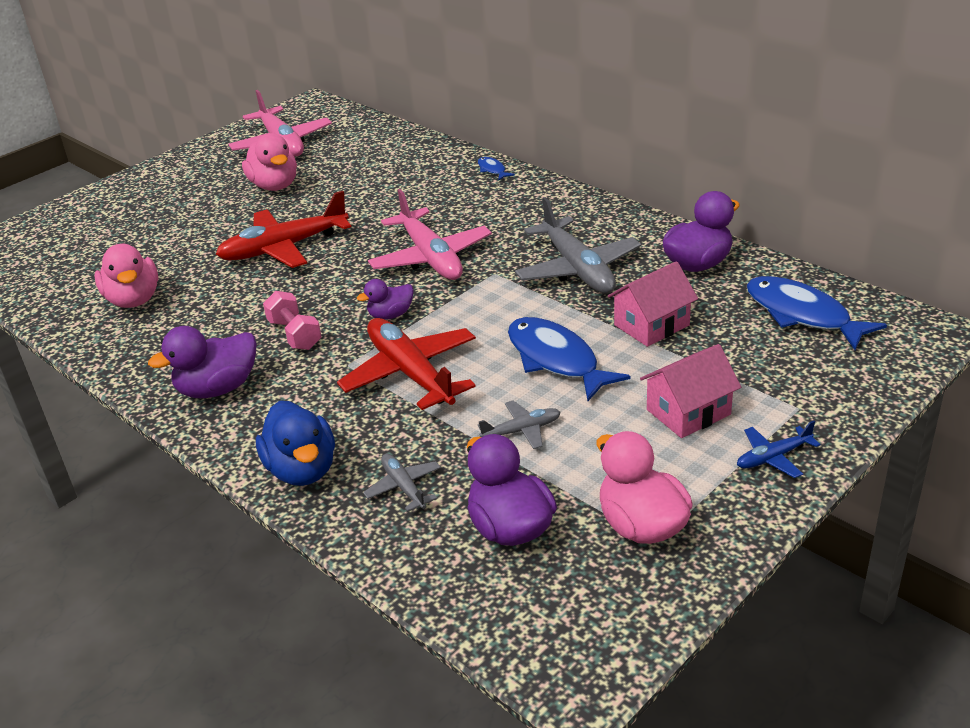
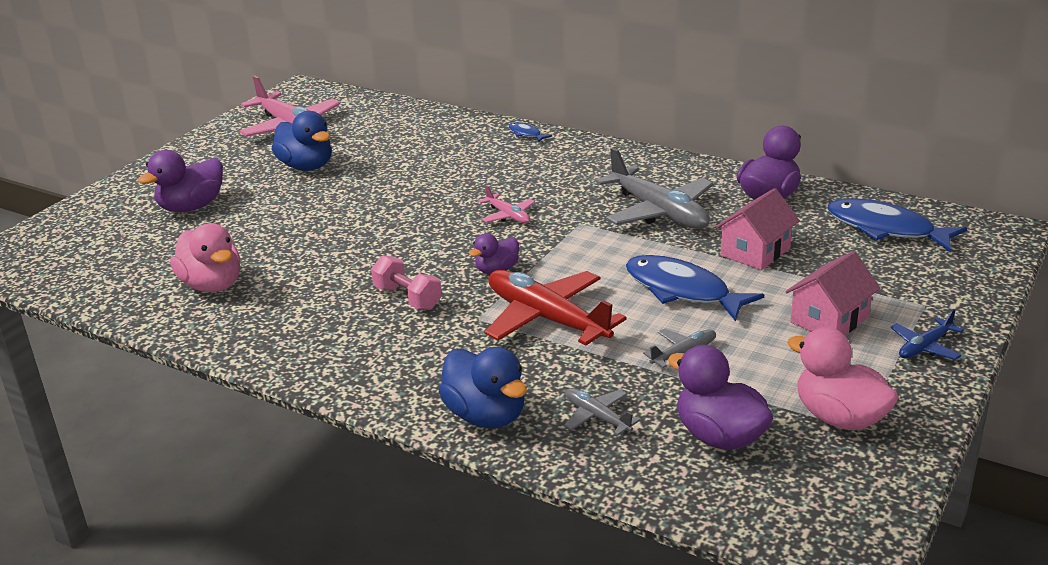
camera: 15 degrees left, 5 degrees down
(218, 389) = (354, 355): purple duck -> purple duck (191, 207)
(275, 186) = (306, 166): pink duck -> blue duck
(284, 248) = (350, 221): red plane -> none
(430, 257) = (508, 215): pink plane -> pink plane, size x0.48

